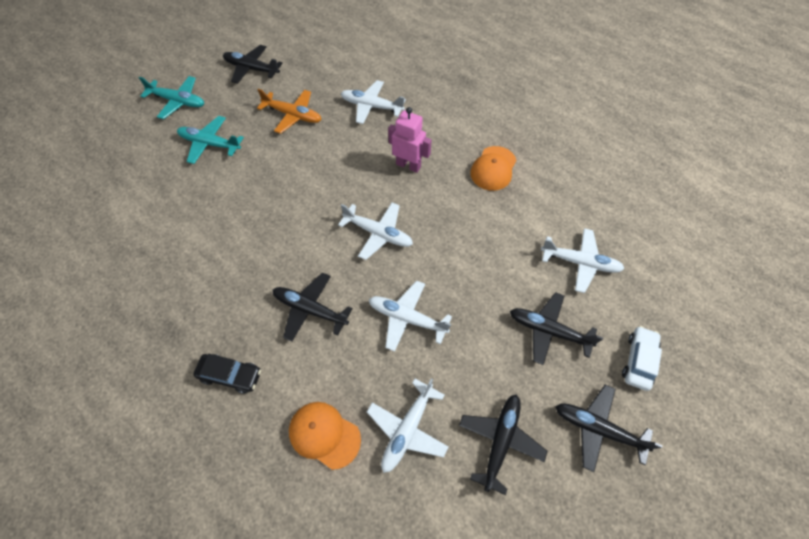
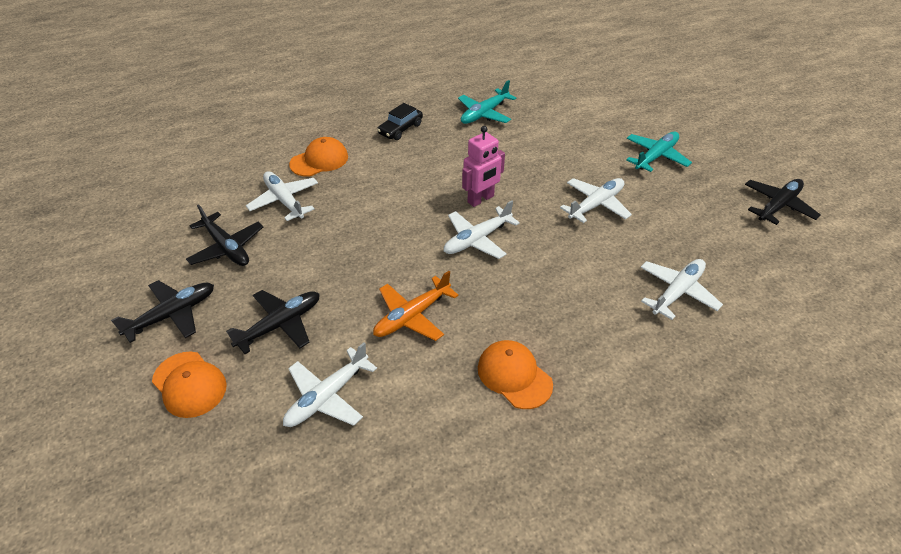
camera: 115 degrees right, 15 degrees down
(178, 101) = (729, 146): turquoise plane -> turquoise plane (484, 113)
(293, 115) = (681, 220): orange plane -> orange plane (412, 316)
(310, 309) = (425, 177): black plane -> none
(407, 318) = (372, 230): white plane -> white plane (596, 205)
(408, 165) = (559, 293): pink robot -> pink robot (481, 199)
(638, 360) = (189, 384): white car -> orange cap

